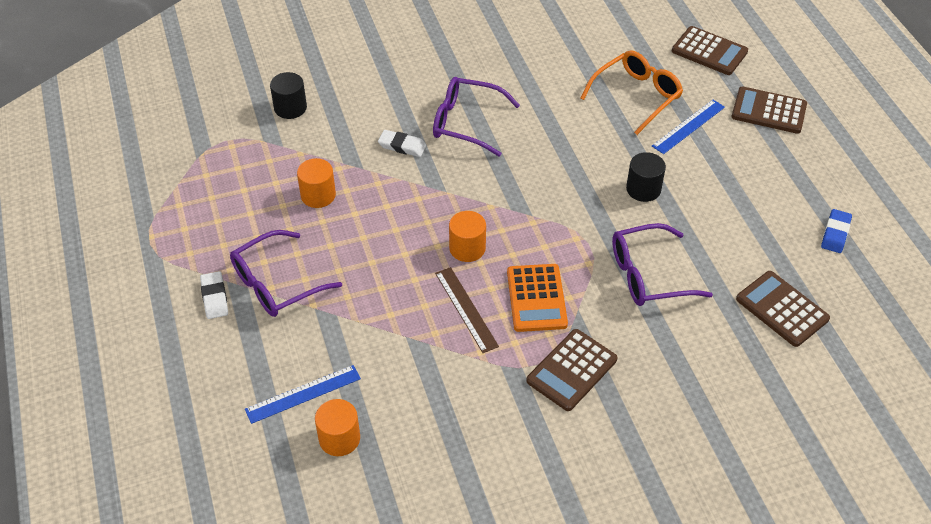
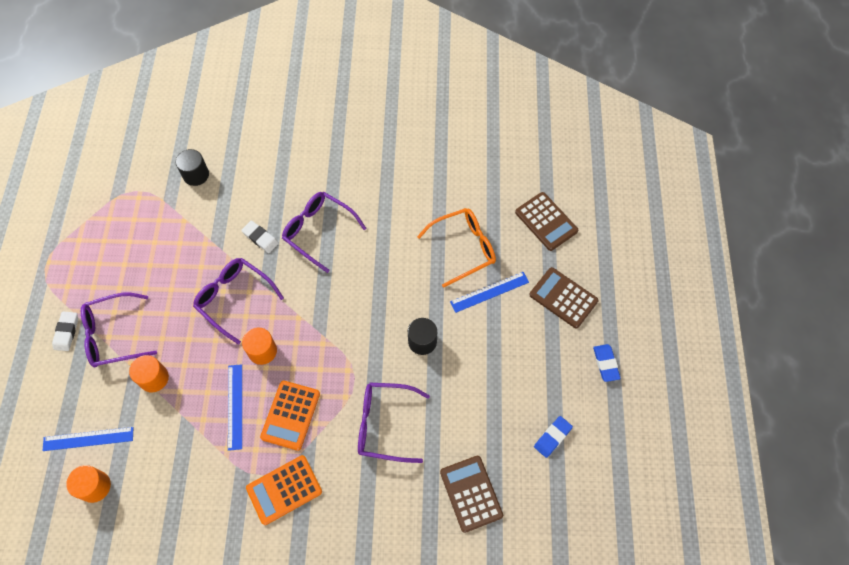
camera: 20 degrees right, 15 degrees up
(318, 195) = (178, 264): orange cylinder -> orange cylinder (154, 378)
(404, 209) = (234, 299): none -> purple glasses
(466, 309) = (235, 406): brown ruler -> blue ruler
(571, 370) = (284, 489): brown calculator -> orange calculator
(848, 154) = (606, 363): none -> blue eraser

